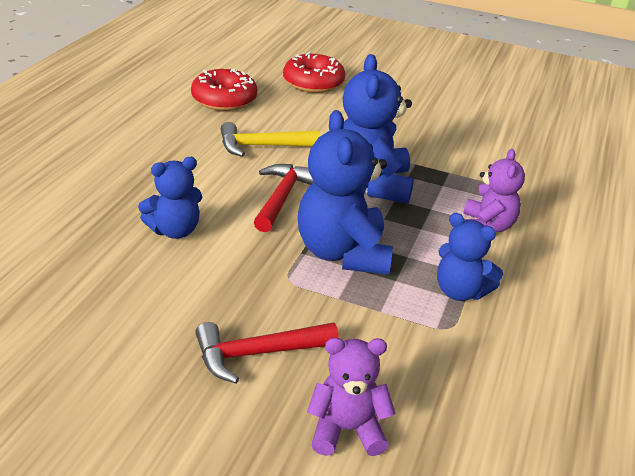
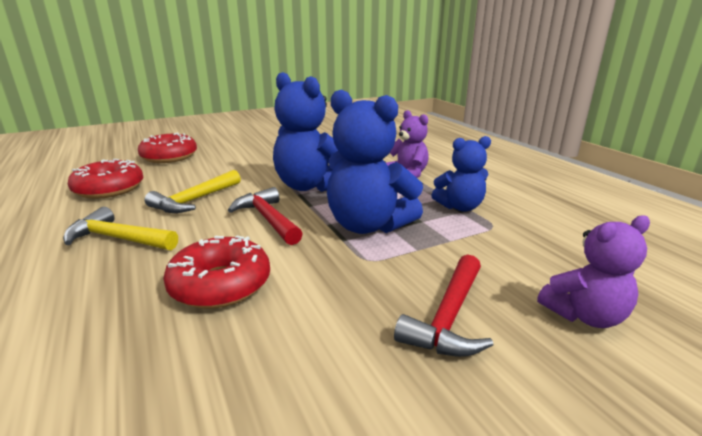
camera: 45 degrees left, 10 degrees down
(171, 154) = (118, 239): none -> yellow hammer
(174, 230) = (220, 284): blue teddy bear -> red donut
(346, 430) = (584, 315): purple teddy bear -> purple teddy bear turned 150 degrees counterclockwise

